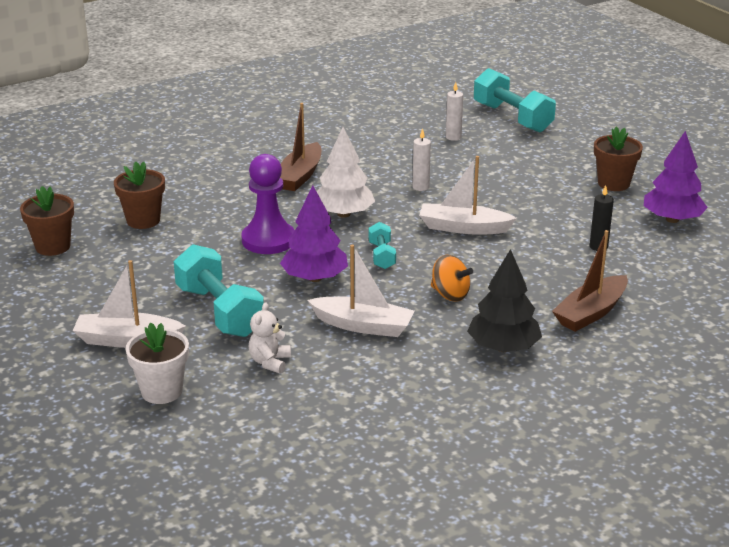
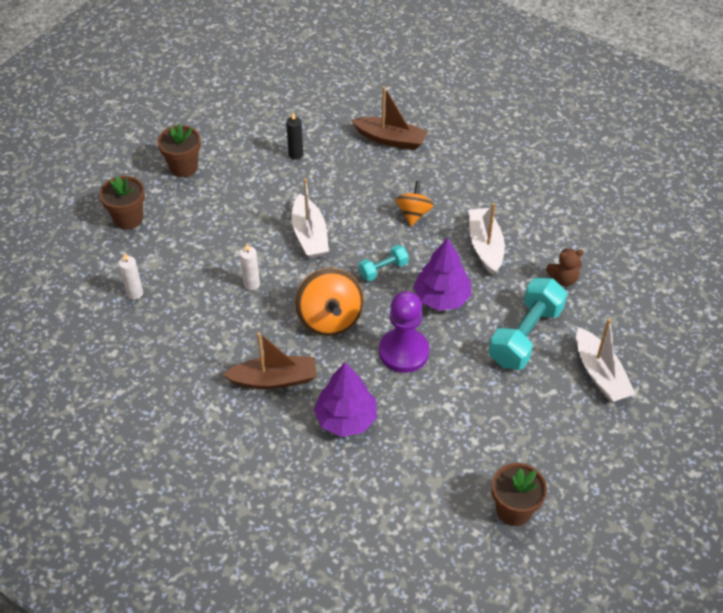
camera: 115 degrees left, 20 degrees up
(143, 220) = (426, 463): brown flower pot -> brown flower pot (128, 219)
(162, 391) = (638, 322): white flower pot -> none
(270, 362) = (563, 279): white teddy bear -> brown teddy bear
(343, 214) = (329, 319): white tree -> orange spinning top
(503, 347) = (460, 169): black tree -> none
(512, 118) = (71, 263): turquoise dumbbell -> none
(672, 219) = (230, 125): purple tree -> purple tree (346, 418)

